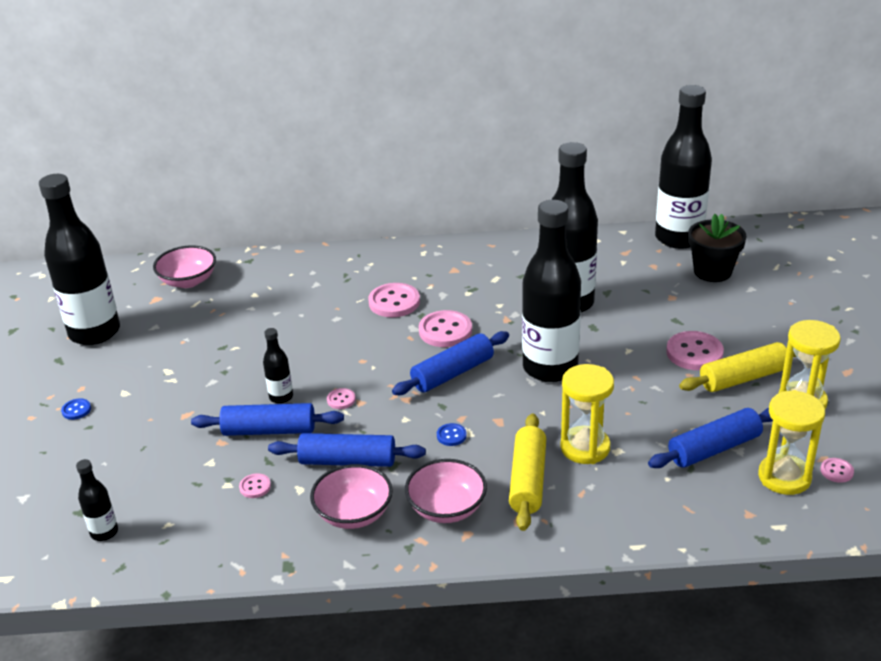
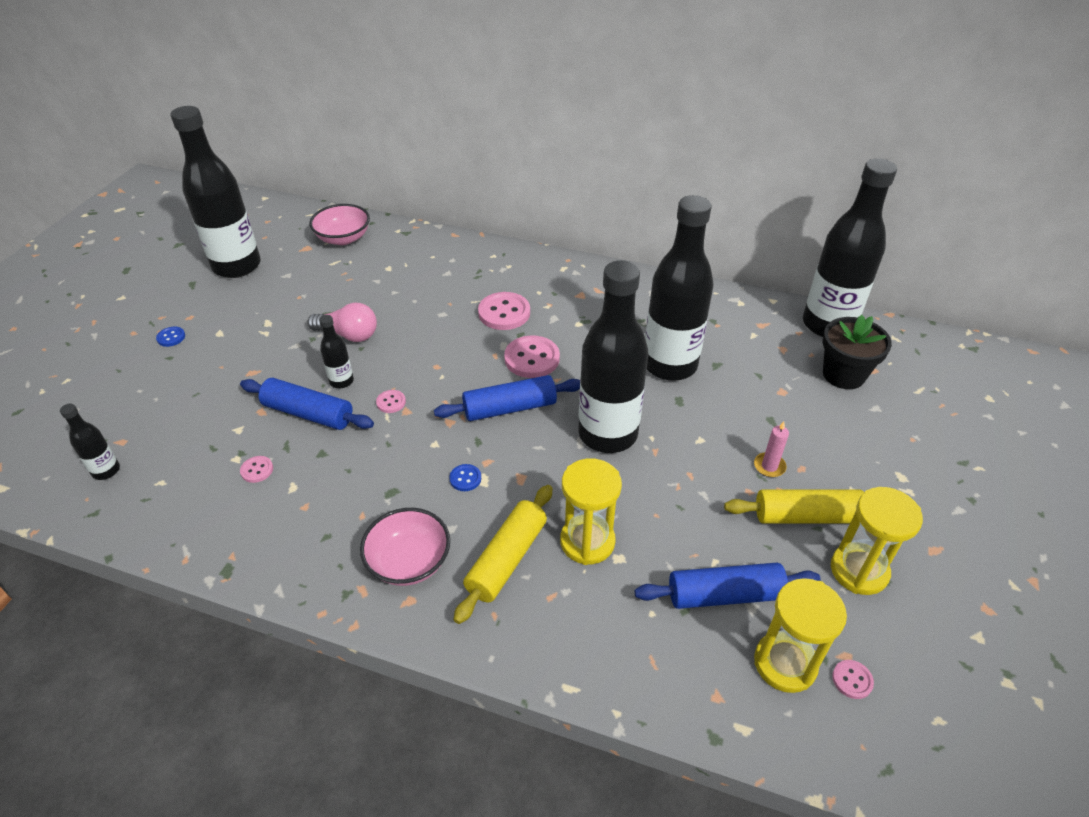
camera: 20 degrees right, 10 degrees up
(258, 359) = (348, 335): none -> pink light bulb
(347, 461) = (353, 472): blue rolling pin -> none
(354, 513) = (321, 534): pink bowl -> none
(694, 353) = (769, 466): pink button -> pink candle

